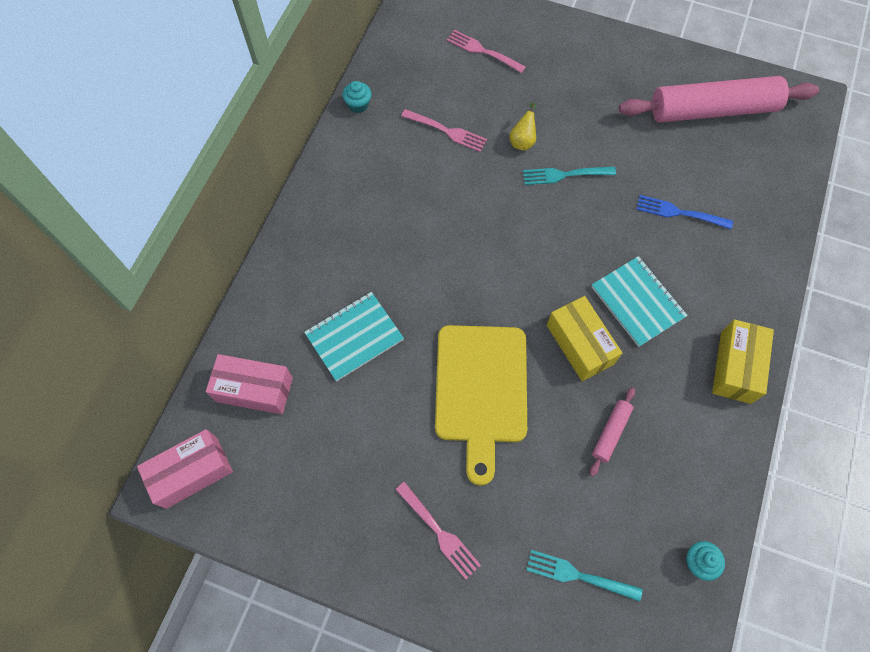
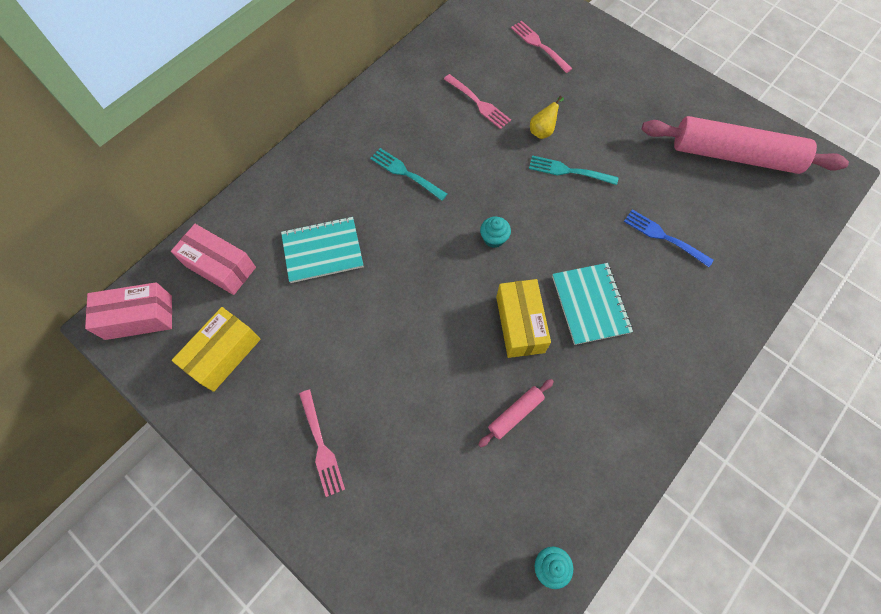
camera: 20 degrees right, 0 degrees up
(358, 105) = (411, 60): turquoise cupcake -> turquoise cupcake (494, 238)
(481, 390) = (412, 333): yellow cutting board -> none
(579, 575) = (430, 534): turquoise fork -> turquoise fork (406, 173)
(735, 367) = (661, 396): yellow box -> yellow box (224, 354)

